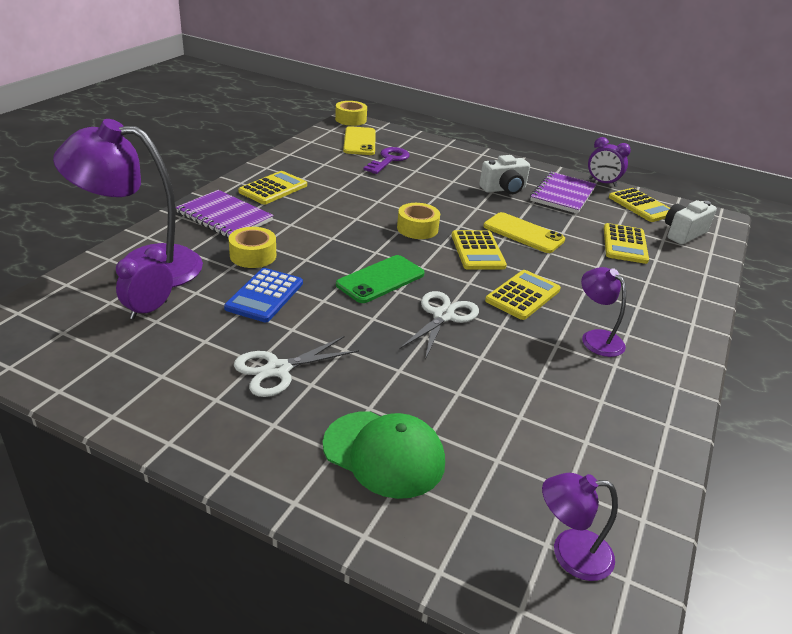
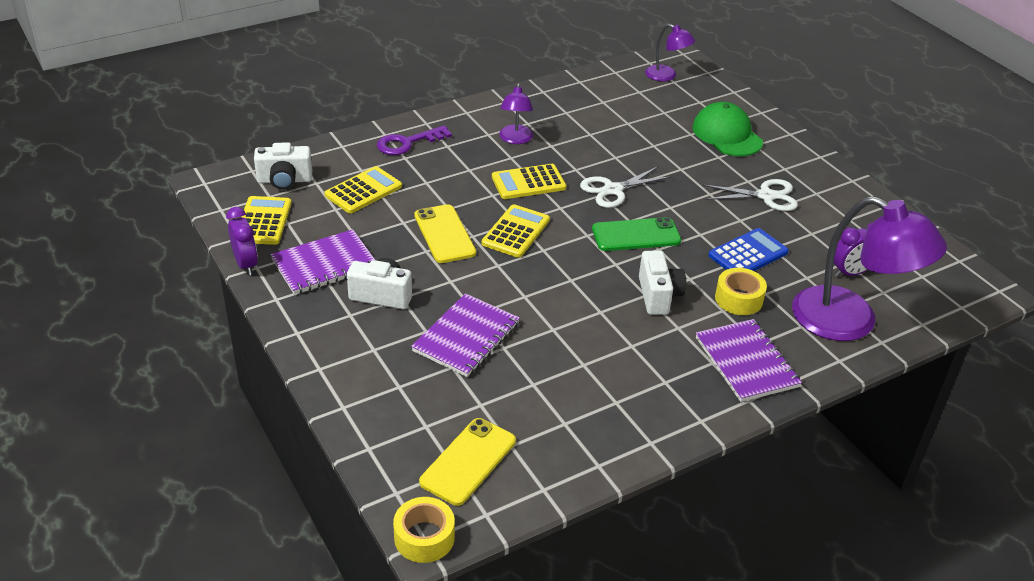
camera: 145 degrees left, 5 degrees up
(273, 189) = (665, 393): yellow calculator -> none
(322, 239) = (658, 295): none -> white camera
(389, 160) = (466, 400): purple key -> purple key (407, 143)
(417, 228) = (547, 276): yellow tape -> none
(425, 183) = (466, 337): none -> purple notebook

